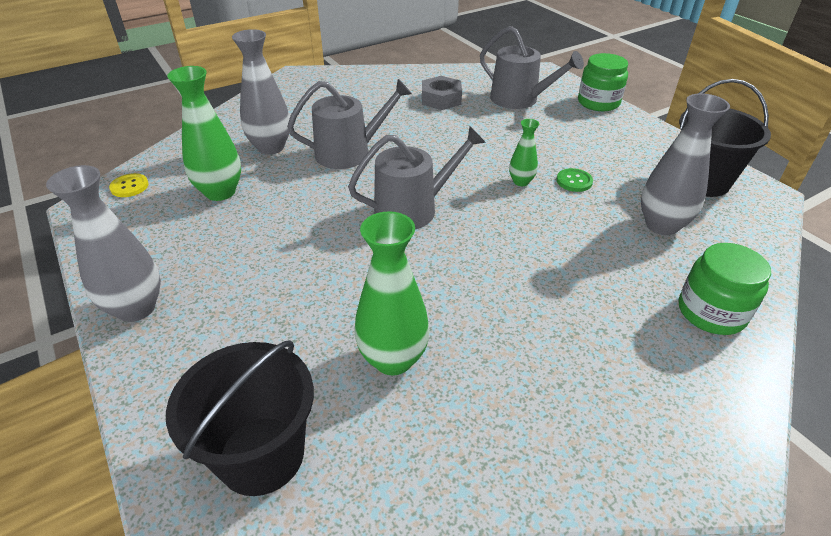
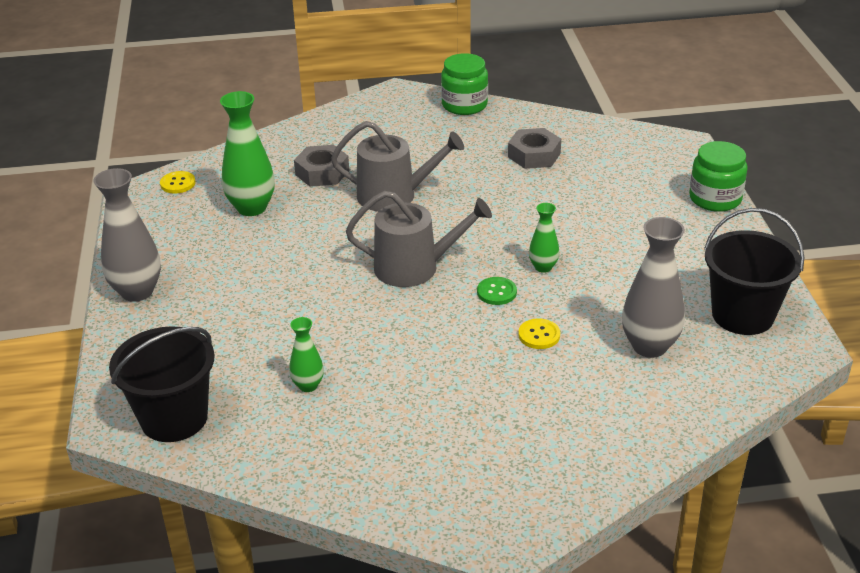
camera: 25 degrees right, 5 degrees down
(271, 147) = (322, 172): grey vase -> grey nut
(393, 359) = (308, 385): green vase -> green vase, size x0.54
(519, 99) = (623, 175): grey watering can -> none
(568, 241) = (539, 335): none -> yellow button
(574, 181) = (600, 280): green button -> green button (496, 292)
(711, 312) = (616, 432): green jar -> green jar (464, 105)

